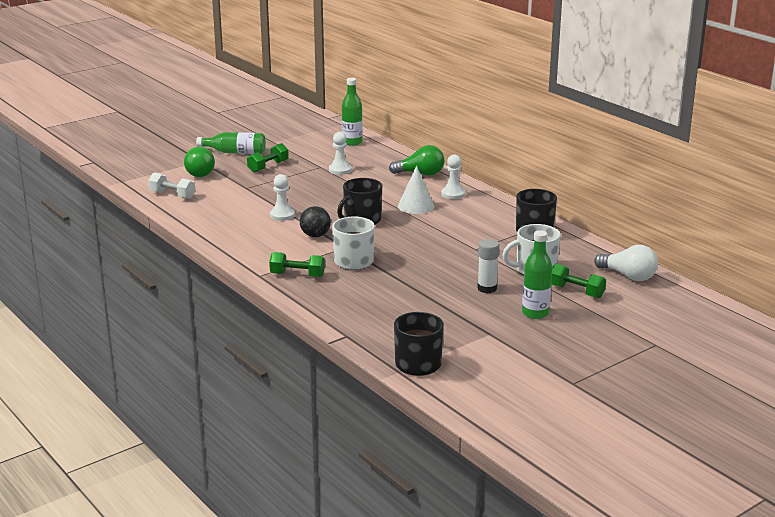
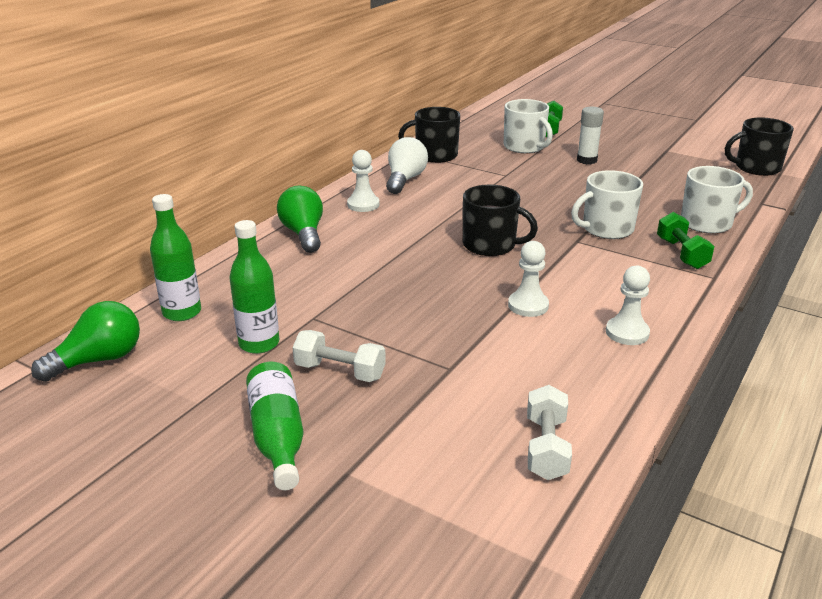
camera: 110 degrees left, 5 degrees up
(198, 173) = (416, 451): green light bulb -> green light bulb (98, 360)
(268, 167) = (340, 371): green dumbbell -> white dumbbell
(315, 235) = (566, 266): black ball -> none
(332, 300) = (707, 223): none -> white mug
(340, 170) = (319, 297): white pawn -> white pawn (627, 333)
(416, 206) = (417, 220): white cone -> none
(535, 313) = (608, 139): green bottle -> green bottle (259, 344)
(628, 276) = (497, 116): white light bulb -> white light bulb (405, 180)

